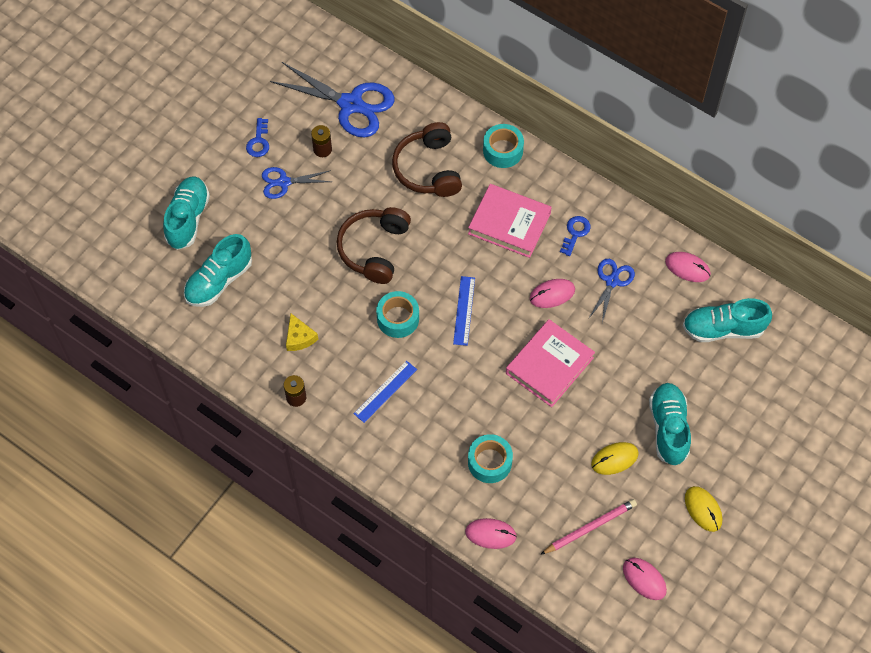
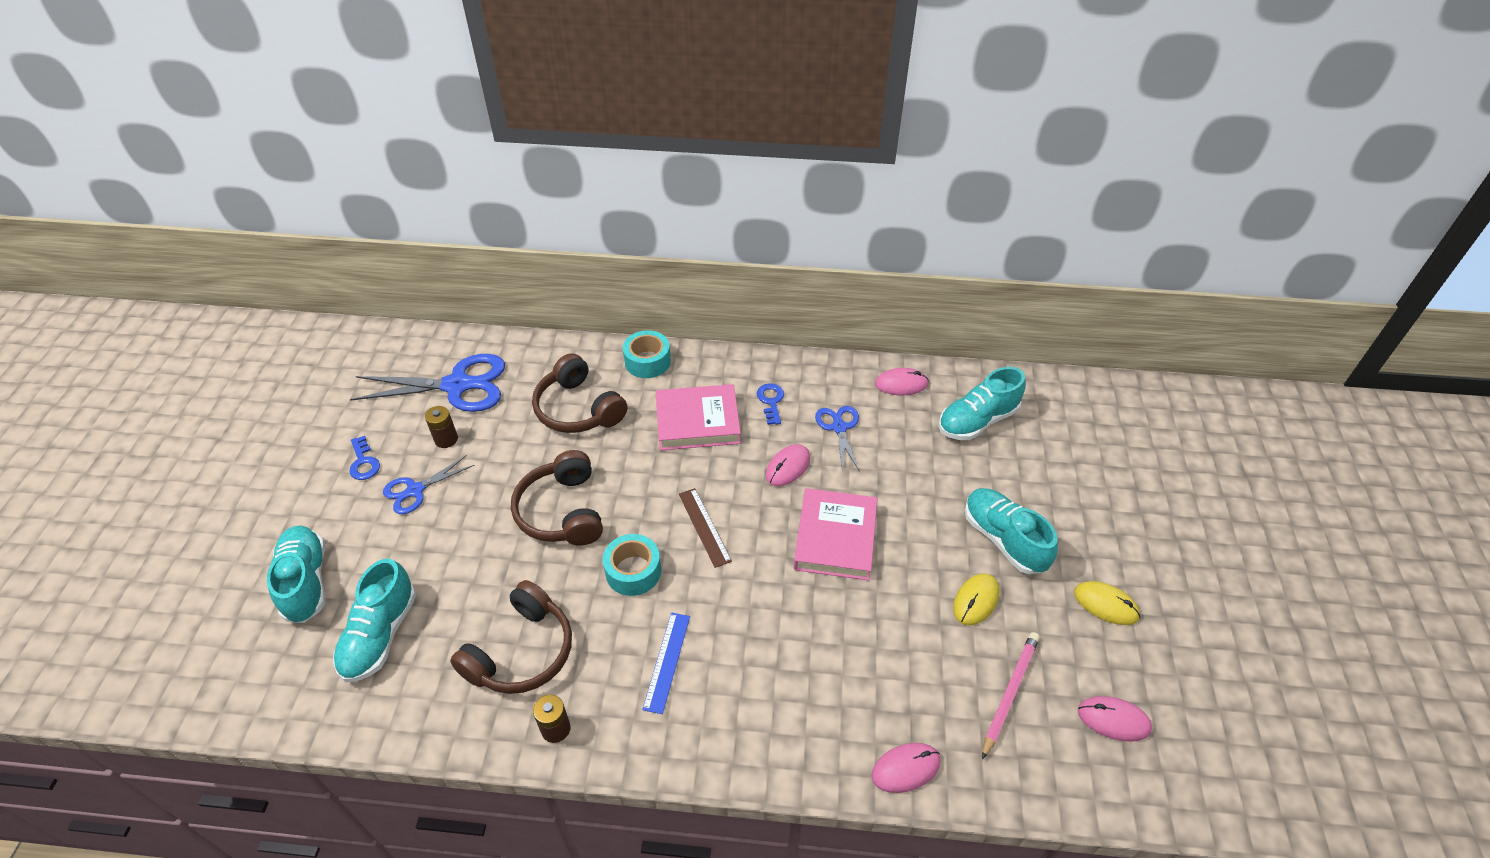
camera: 30 degrees left, 15 degrees down
(299, 337) = (521, 652): yellow cheese -> brown headphones
(464, 310) = (704, 527): blue ruler -> brown ruler
(489, 462) = (844, 679): turquoise tape -> none

